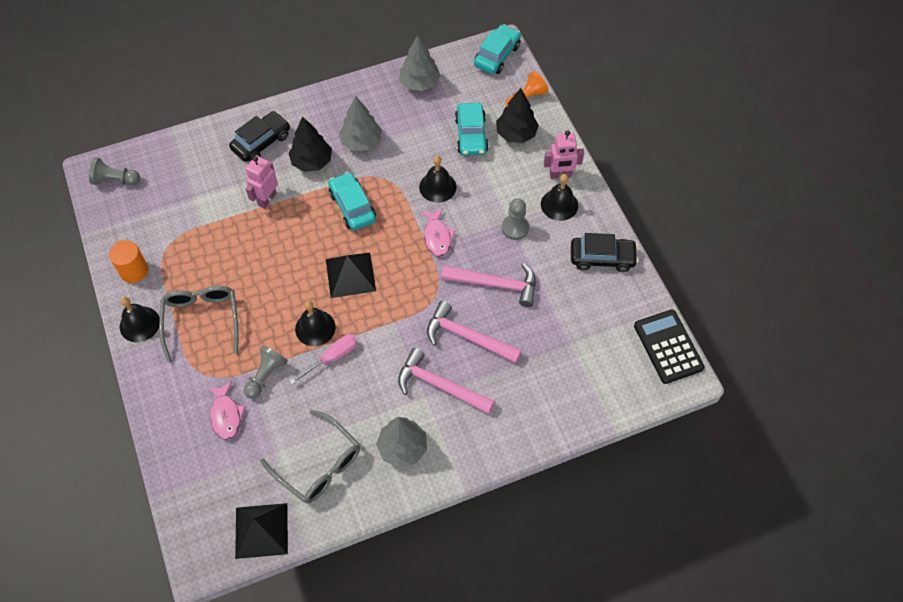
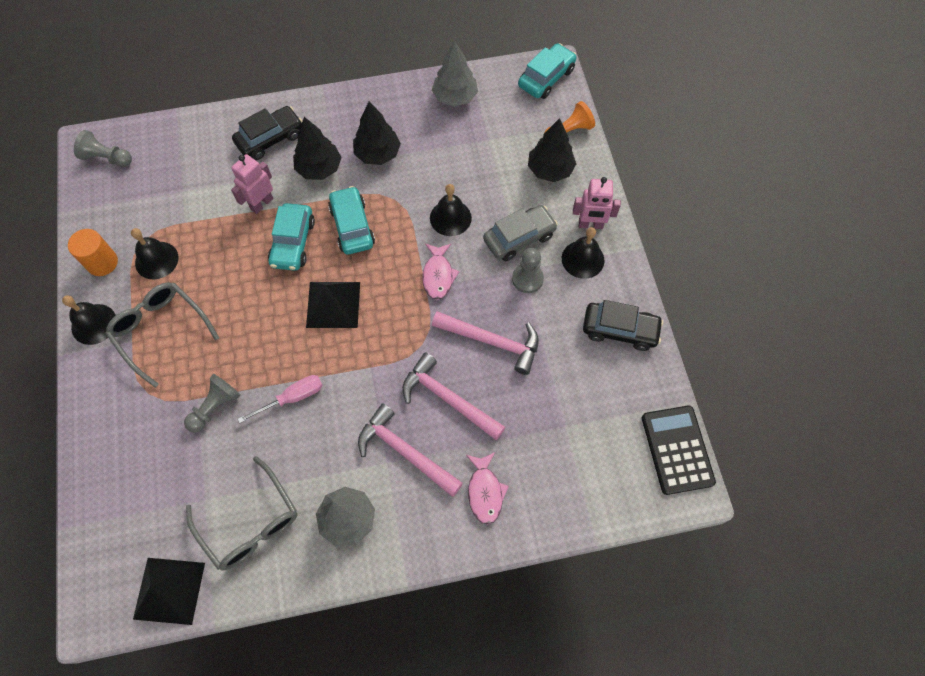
camera: 10 degrees right, 5 degrees up
(202, 320) = (161, 331): grey glasses -> grey glasses turned 45 degrees counterclockwise
(226, 415) = (161, 445): pink fish -> pink fish (485, 492)
(315, 328) = (281, 360): black bell -> black bell (156, 260)
(361, 142) = (377, 154): grey tree -> black tree
(471, 135) = (499, 164): turquoise car -> turquoise car (293, 242)
(501, 195) = (519, 238): none -> grey car

